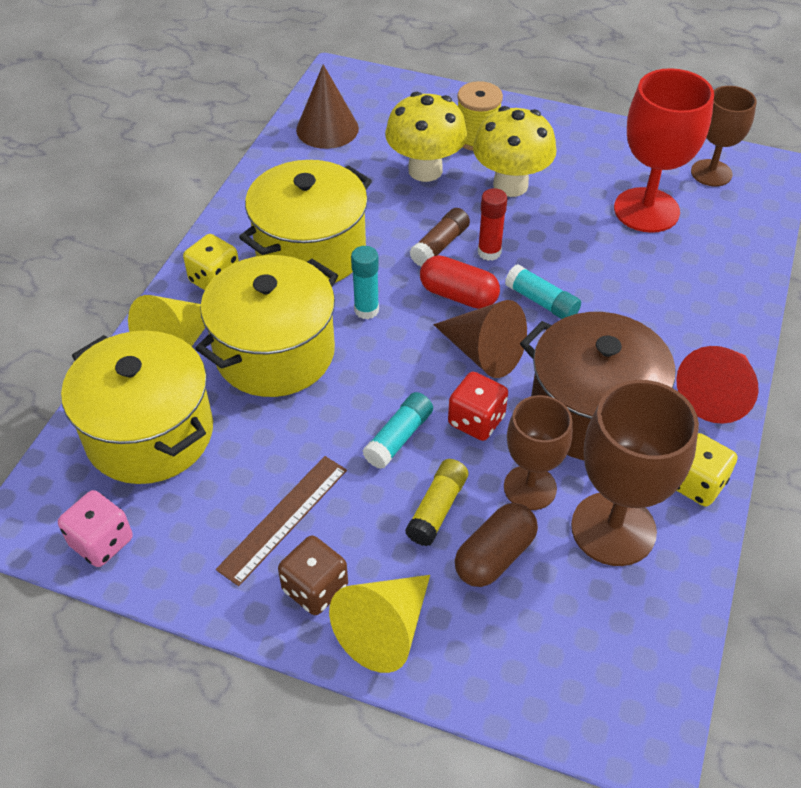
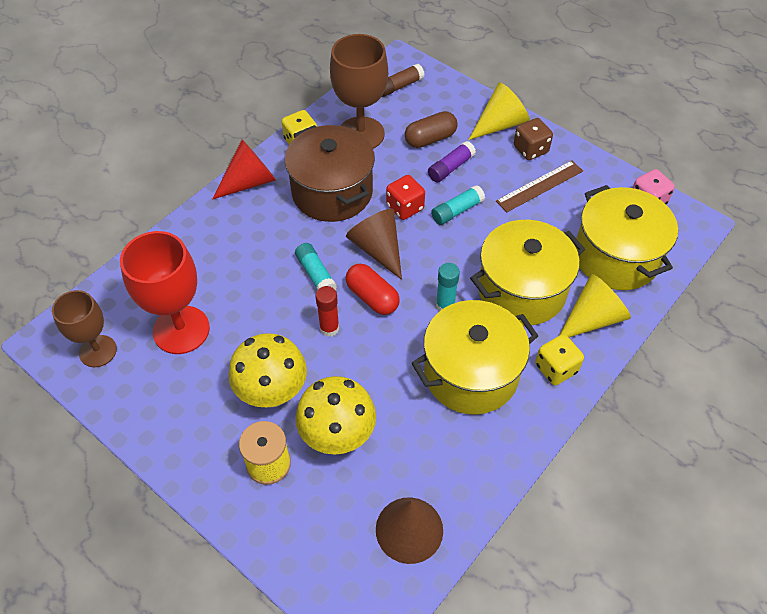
camera: 160 degrees left, 5 degrees up
(437, 509) = (450, 168): yellow glue stick -> purple glue stick
(440, 245) = (364, 347): brown glue stick -> brown glue stick (399, 86)
(530, 487) = (393, 164): brown goblet -> none

